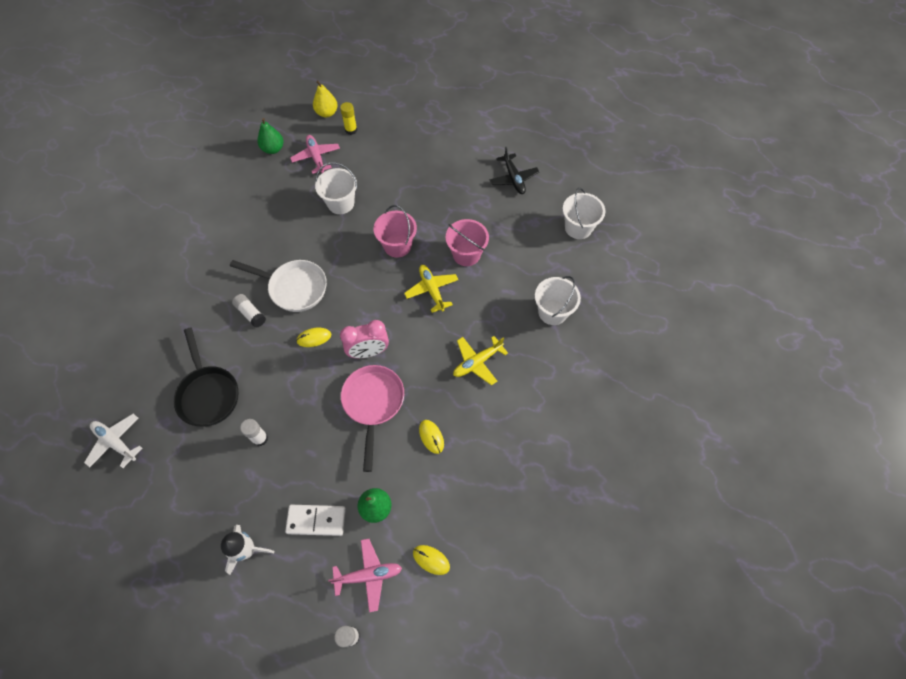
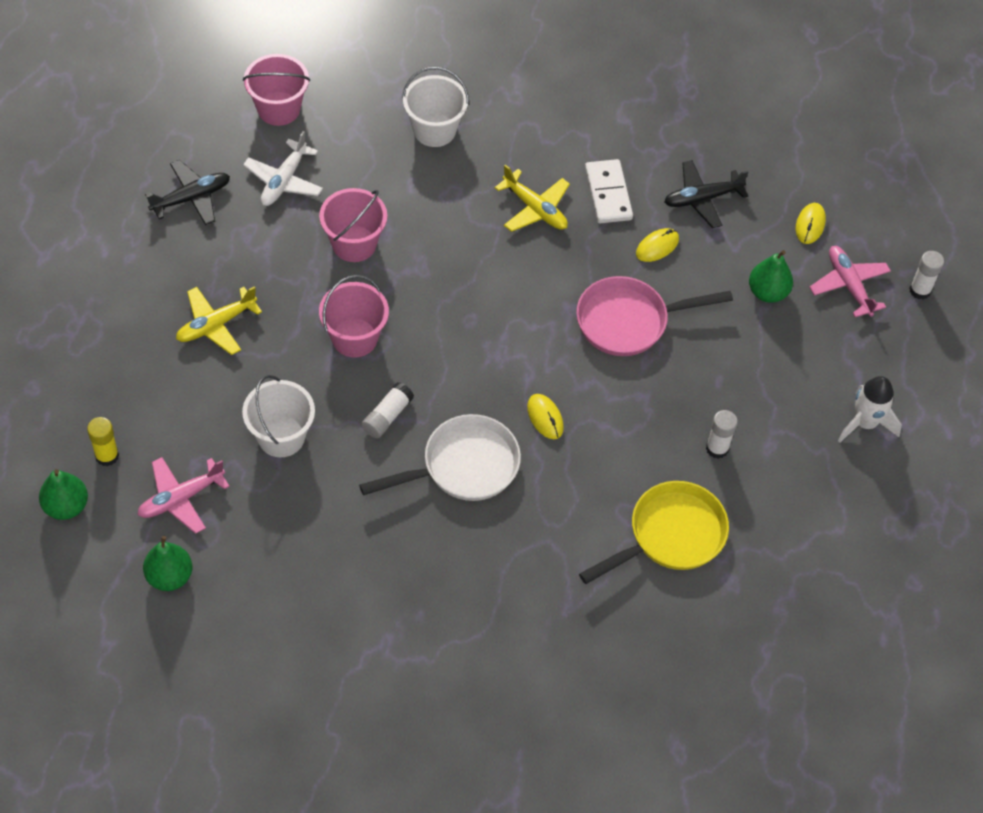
camera: 105 degrees left, 5 degrees down
(115, 442) = (777, 638): white plane -> white plane (284, 181)
(208, 394) = (670, 535): black pan -> yellow pan
(250, 313) = (523, 516): white glue stick -> white glue stick (387, 416)
(294, 288) = (463, 466): white pan -> white pan turned 60 degrees clockwise
(316, 520) = (803, 354): white domino -> white domino (608, 194)
(327, 113) = (66, 506): yellow pear -> green pear
(368, 352) = (551, 342): pink clock -> none
(432, 290) = (428, 279): yellow plane -> yellow plane (216, 325)
(469, 480) = (702, 199): none -> black plane
(578, 228) = (278, 109): white bucket -> pink bucket

